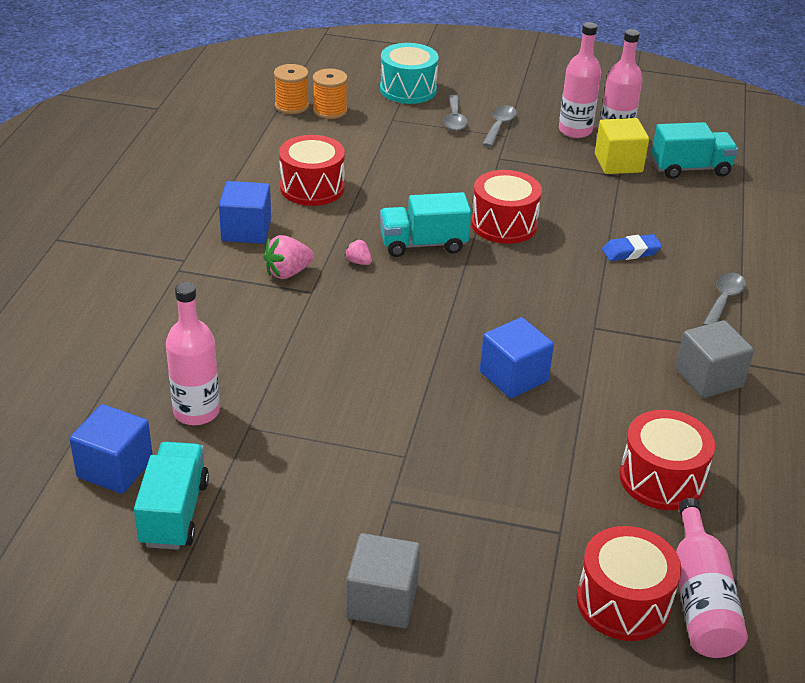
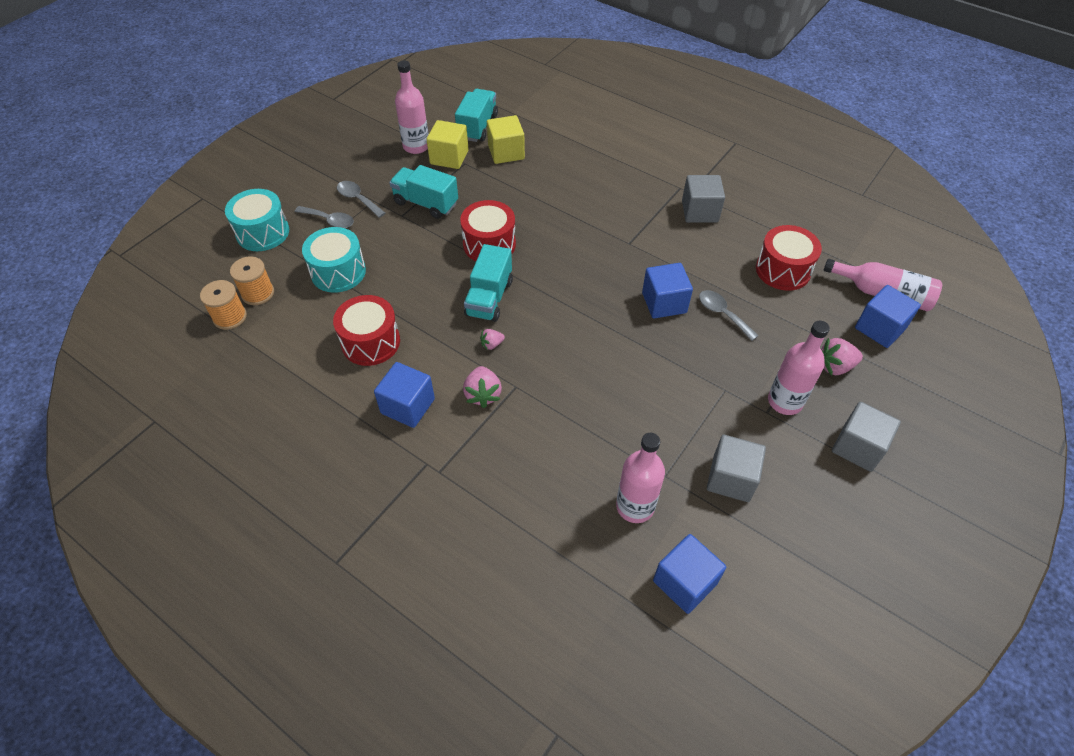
camera: 65 degrees left, 15 degrees up
(174, 513) = (746, 551): turquoise truck -> turquoise truck (426, 203)
(271, 483) = (731, 478): none -> grey cube
(389, 144) = (338, 272): none -> turquoise drum
(513, 559) = (835, 366): none -> pink strawberry
(575, 130) = (392, 162): pink bottle -> pink bottle (785, 401)
(623, 602) = (880, 328): red drum -> blue cube
(631, 252) = (556, 193): blue eraser -> none
(666, 199) = (506, 152): none -> yellow cube
(724, 300) = (627, 173): grey spoon -> grey spoon (722, 314)

